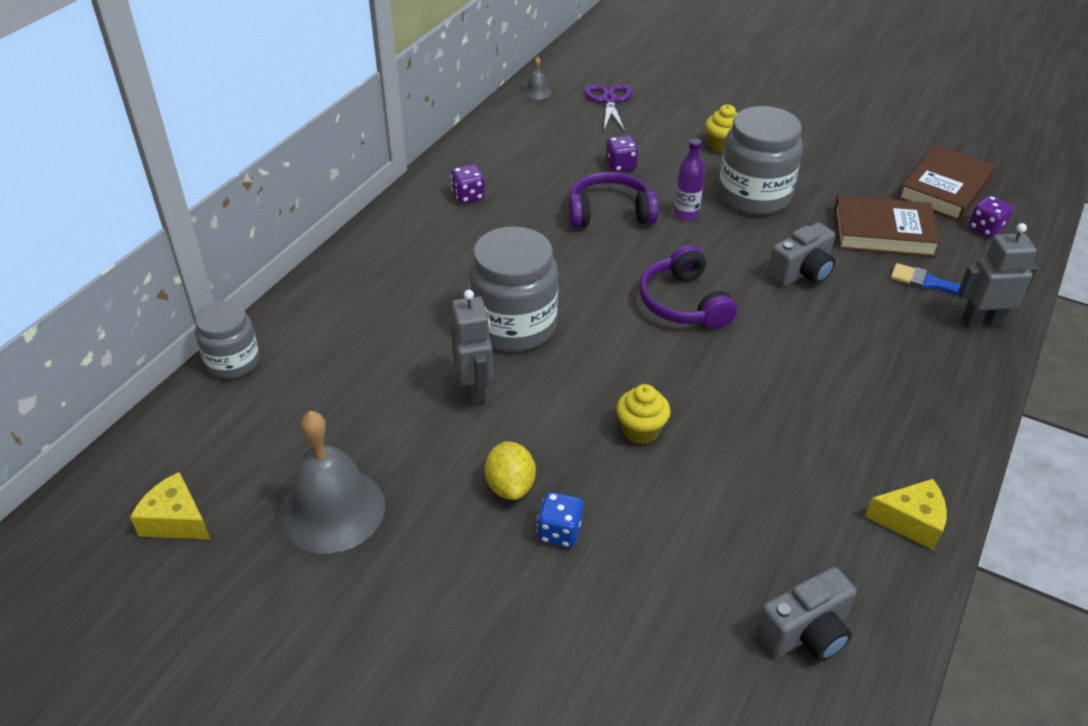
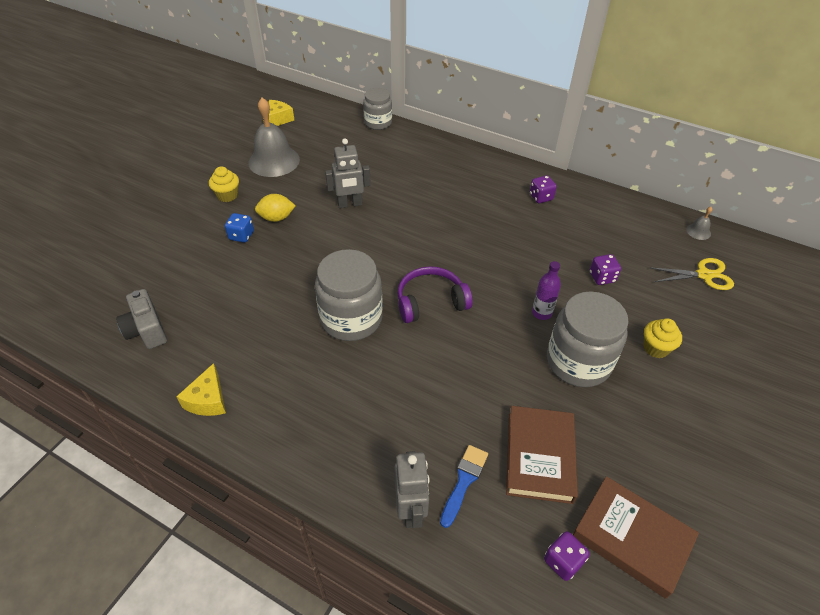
camera: 90 degrees right, 5 degrees up
(514, 326) = (405, 219): grey jar -> grey jar (351, 319)
(609, 101) = (704, 275): purple scissors -> yellow scissors
(610, 213) = (535, 268): purple headphones -> none
(640, 430) = (309, 272): yellow cupcake -> yellow cupcake (227, 195)
(801, 272) = (472, 380): grey camera -> none

